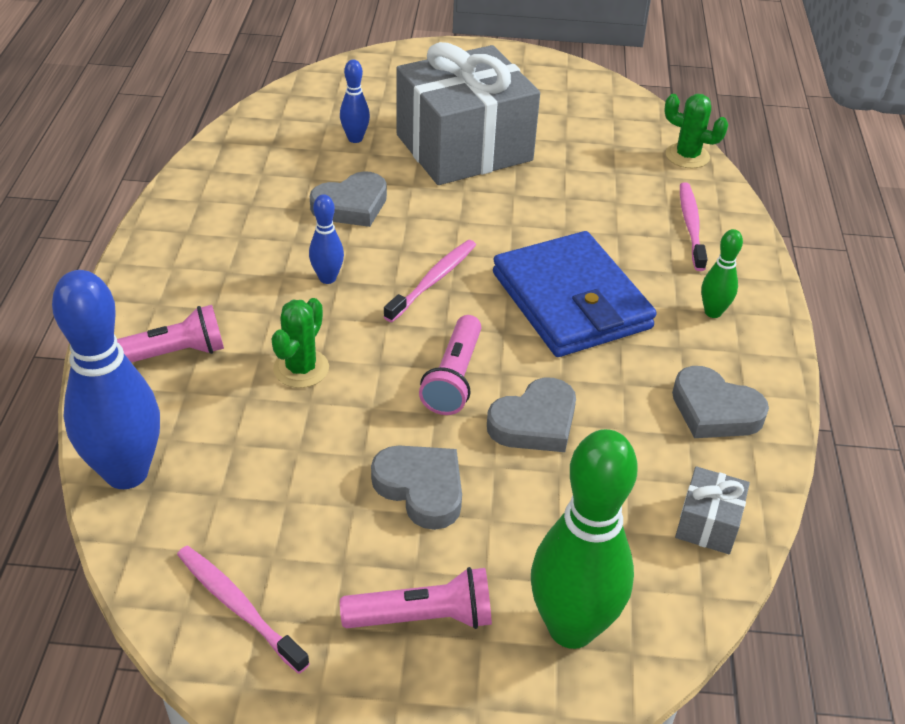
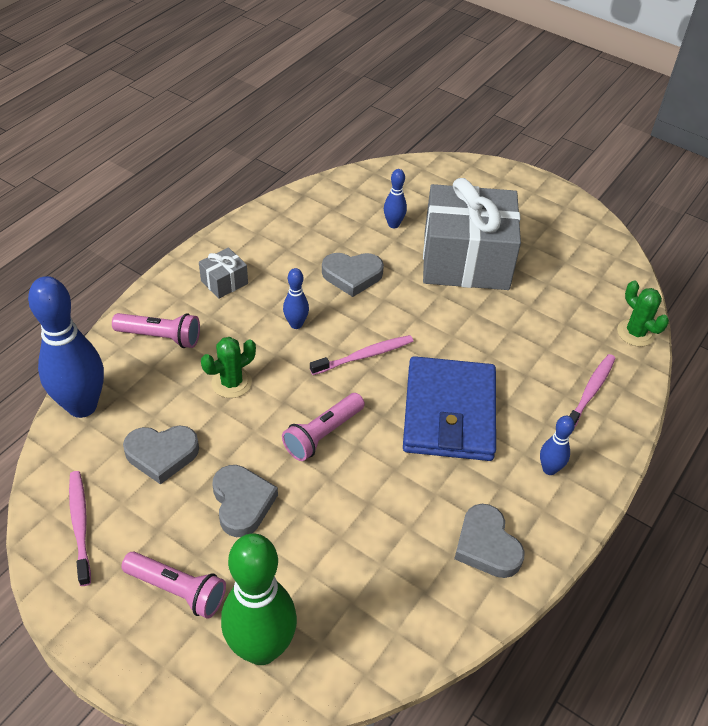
camera: 30 degrees right, 5 degrees up
(535, 422) = (351, 492): grey heart -> grey heart (162, 454)
(708, 523) = (411, 626): grey gift -> grey gift (224, 282)
(713, 312) = (549, 469): green bowling pin -> blue bowling pin

